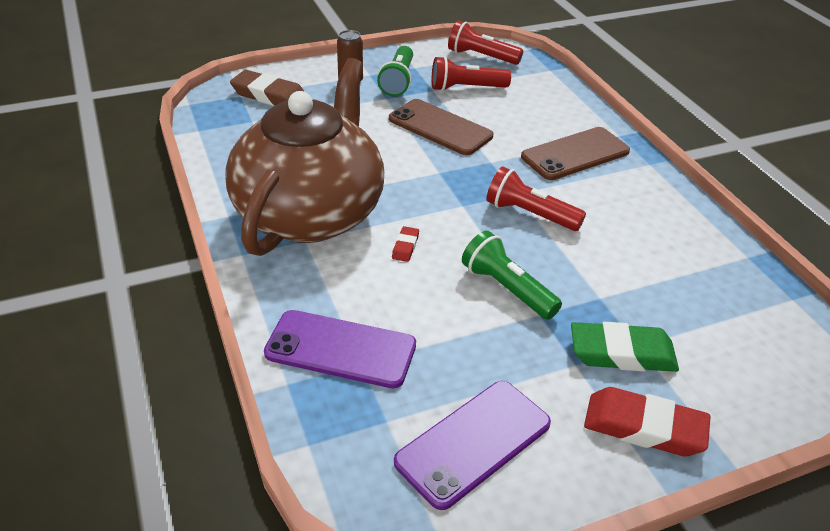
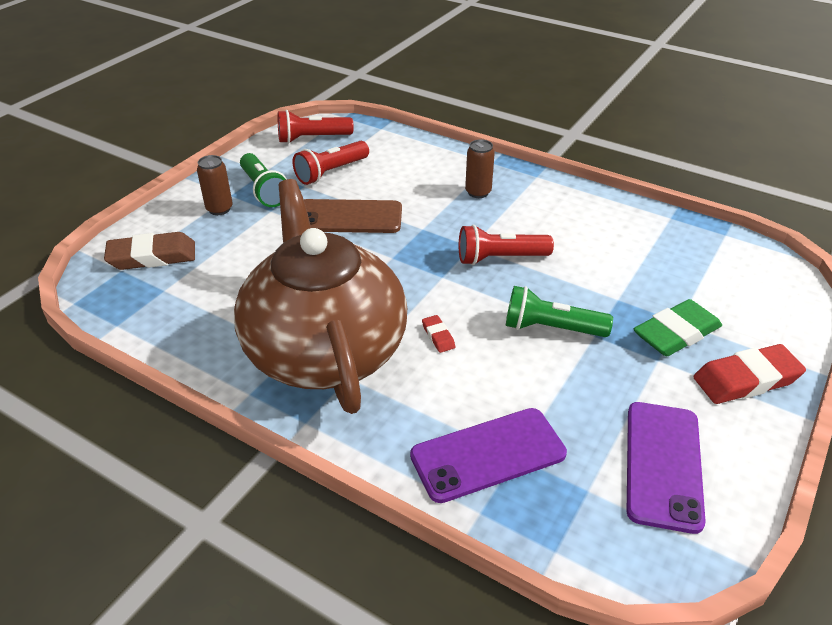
camera: 35 degrees left, 0 degrees up
(575, 154) = (478, 192): brown phone -> brown can

